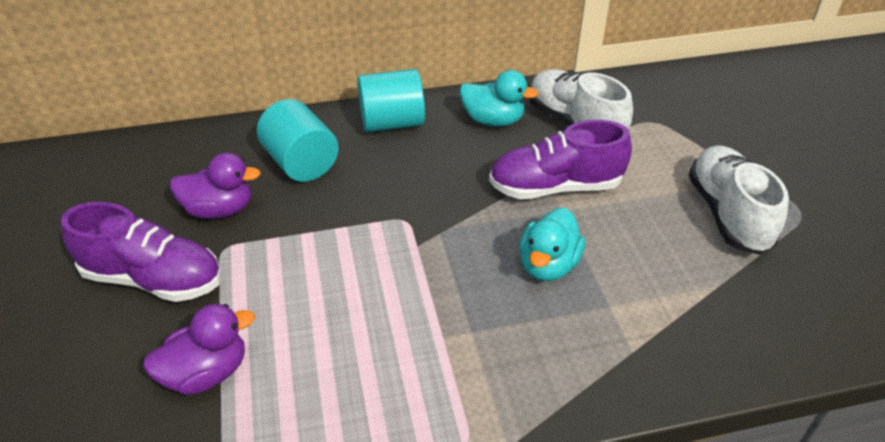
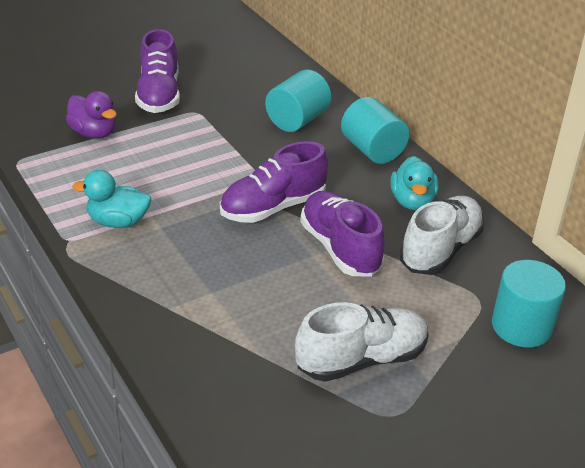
camera: 70 degrees right, 5 degrees down
(220, 210) = (231, 101): purple duck -> none
(466, 221) = (273, 207): none -> purple shoe
(548, 265) = (242, 255): turquoise duck -> turquoise duck (118, 222)
(688, 109) = (521, 326): none -> turquoise cylinder

